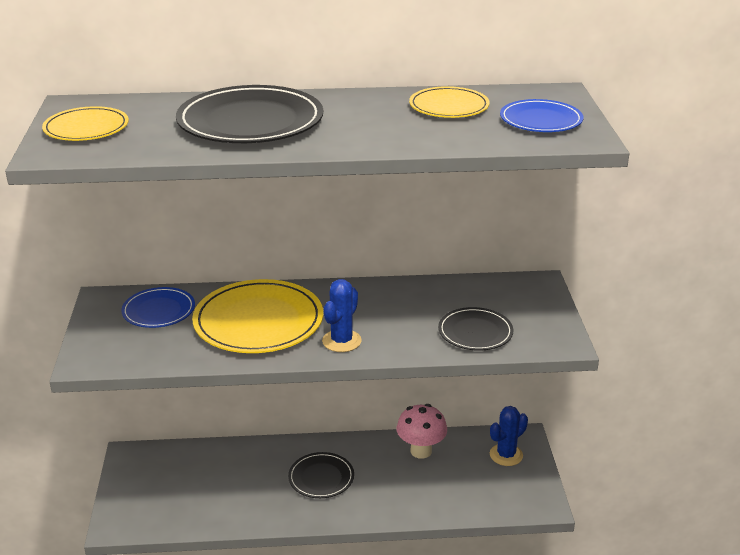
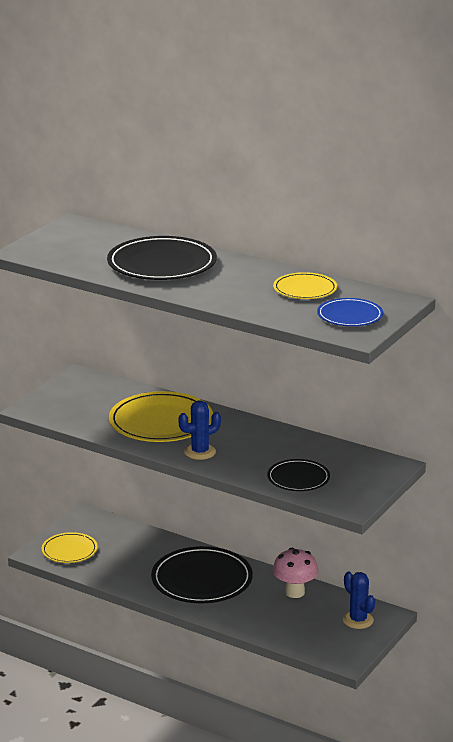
camera: 35 degrees right, 5 degrees down
(86, 128) = (61, 241): yellow plate -> yellow plate (69, 550)
(159, 311) = (105, 394): blue plate -> none
(321, 478) = (202, 580): black plate -> black plate, size x1.77
(506, 455) = (358, 620): blue cactus -> blue cactus turned 60 degrees clockwise

